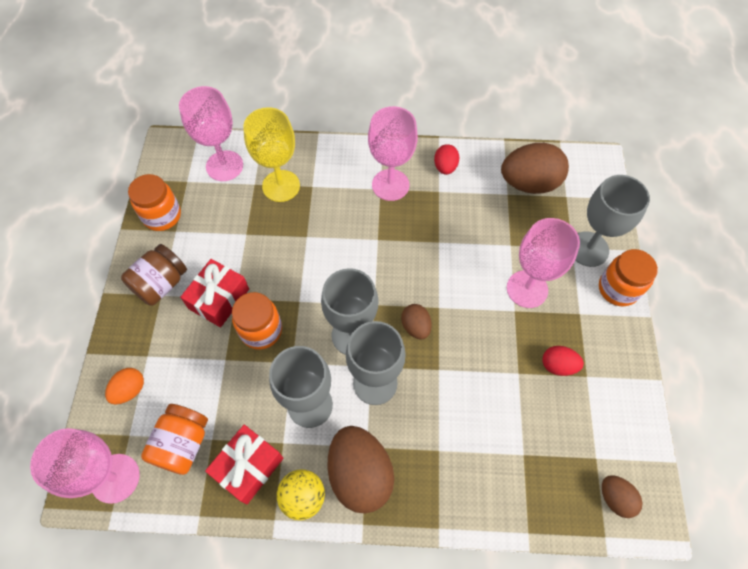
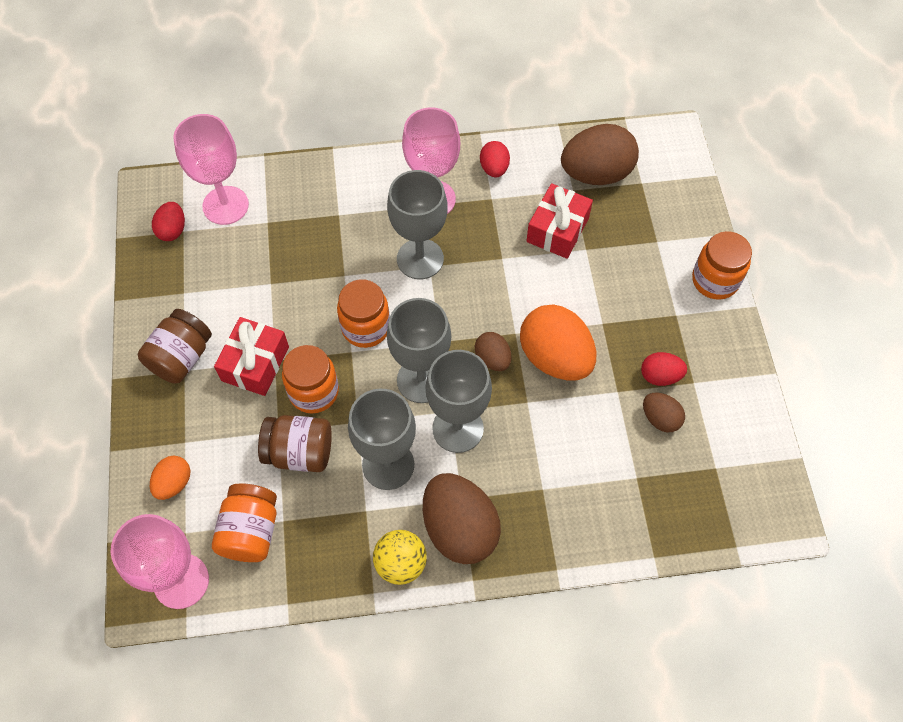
camera: 10 degrees left, 0 degrees up
(162, 216) = (163, 277): orange jar -> orange jar (366, 327)
(179, 179) = (172, 230): none -> red egg
(238, 381) = (299, 452): none -> brown jar
(248, 467) = (332, 542): red gift -> red gift (557, 230)
(281, 186) = (300, 220): yellow goblet -> none
(469, 334) = (555, 357): none -> orange egg
(527, 289) = (612, 296): pink goblet -> none
(588, 249) = (675, 240): grey goblet -> grey goblet (420, 259)
(615, 498) = (741, 505): brown egg -> brown egg (660, 418)

